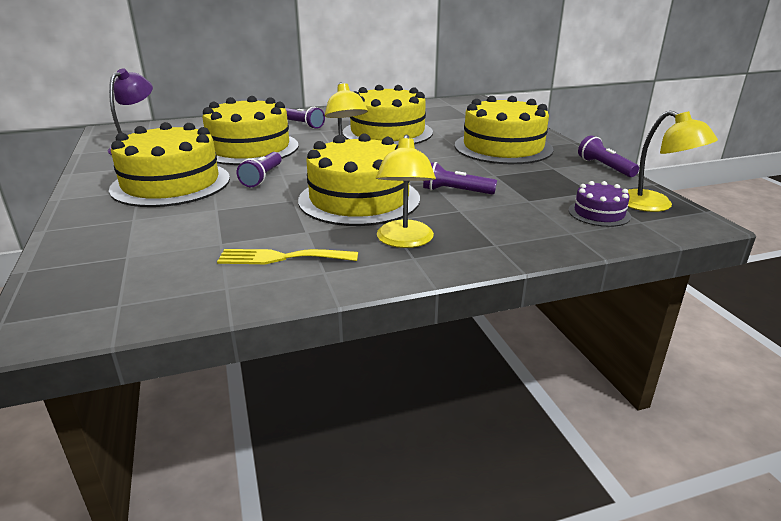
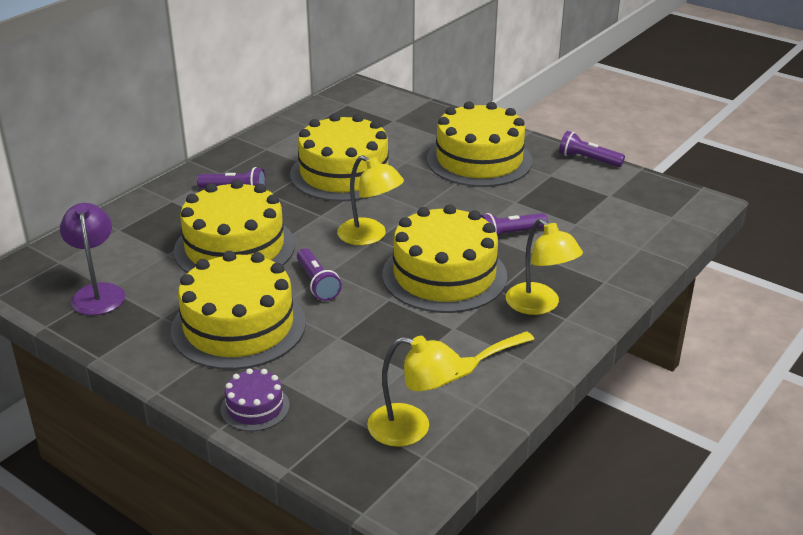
camera: 35 degrees left, 5 degrees up
(599, 213) = (637, 219): purple cake -> purple cake (255, 407)
(655, 205) = (665, 195): yellow lamp -> yellow lamp (412, 428)

